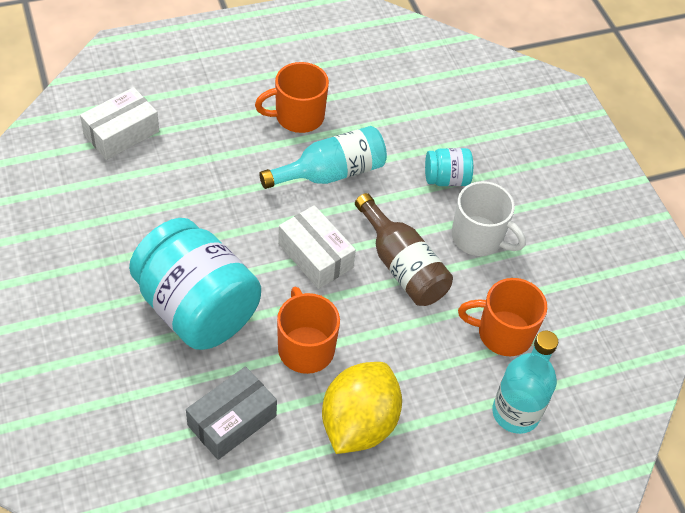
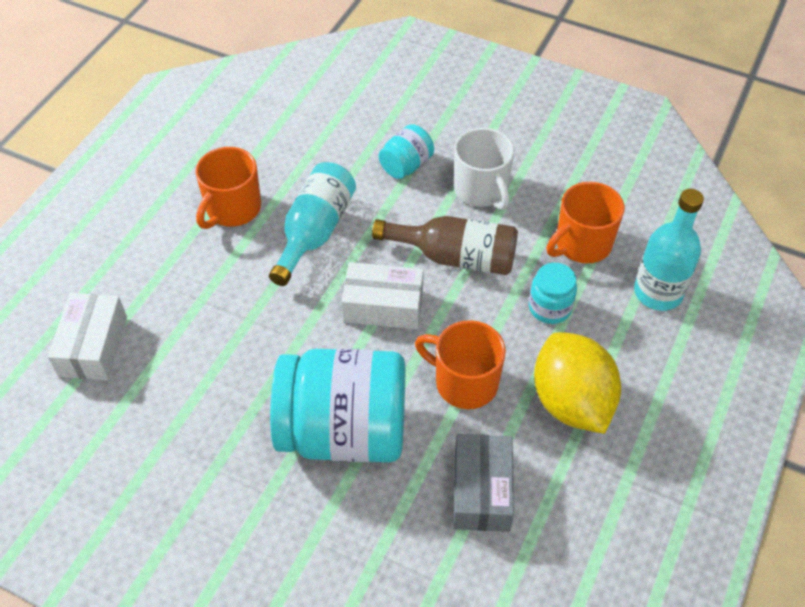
camera: 40 degrees left, 0 degrees up
(424, 353) = (550, 307): none -> turquoise jar
(478, 237) = (481, 190): white mug -> white mug turned 75 degrees clockwise

